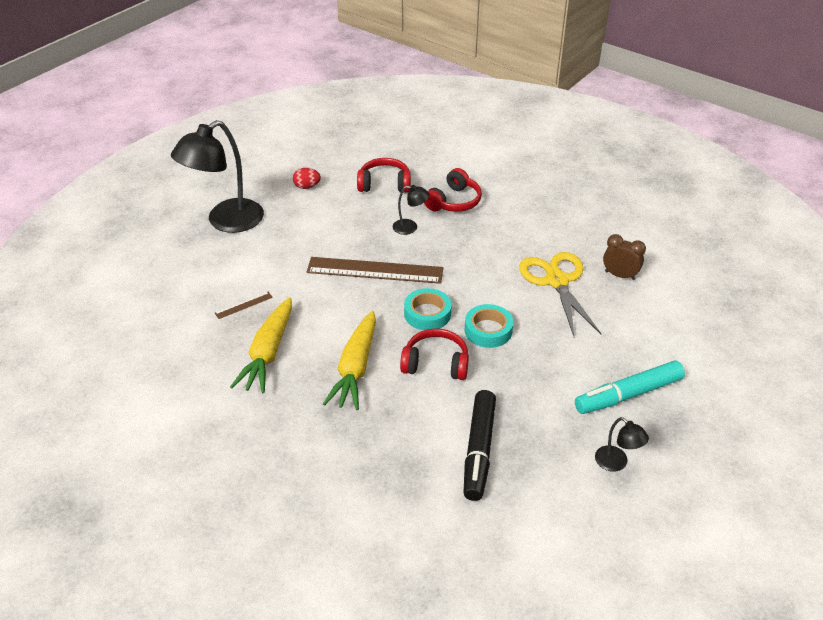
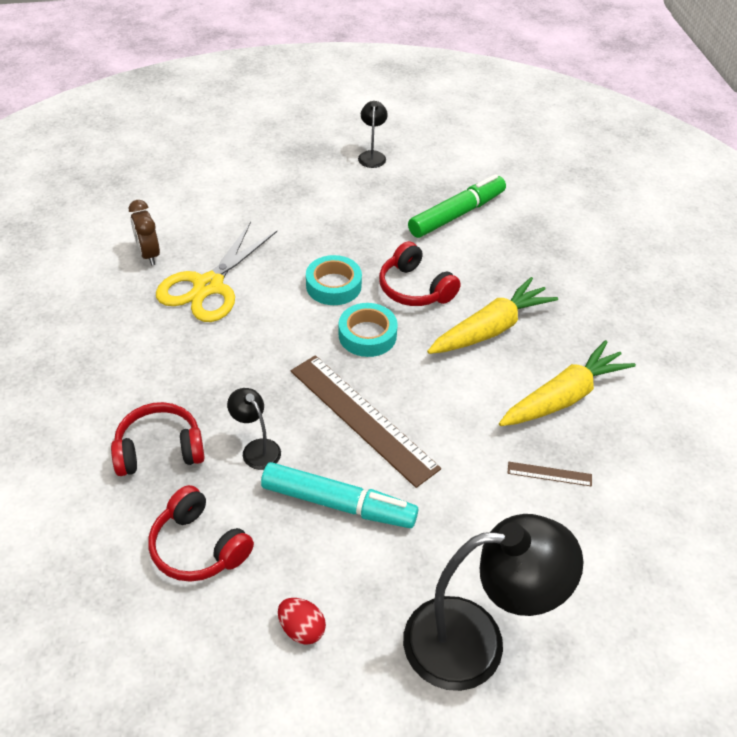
camera: 140 degrees left, 5 degrees up
(479, 450) = (456, 214): black marker -> green marker
(628, 395) = (299, 180): turquoise marker -> turquoise marker (338, 503)

